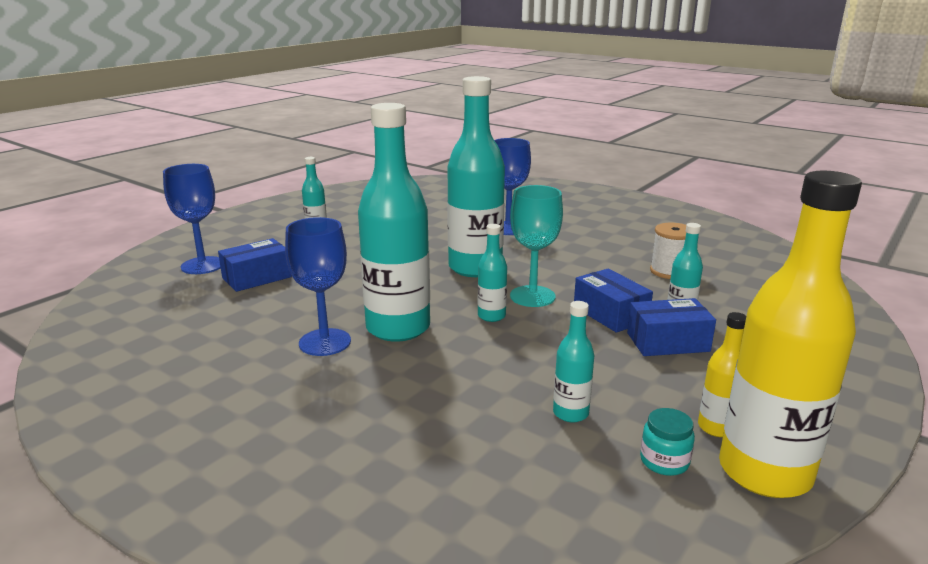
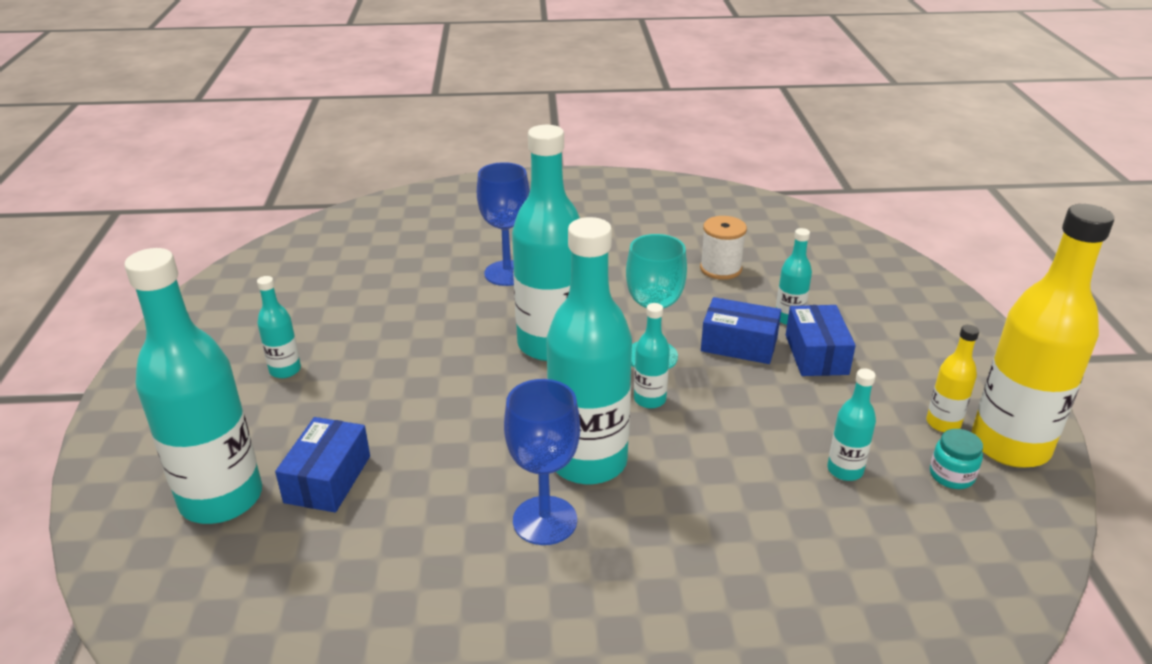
camera: 40 degrees left, 10 degrees up
(202, 265) = (221, 498): blue goblet -> turquoise bottle
(667, 342) = (816, 354): blue box -> blue box turned 45 degrees counterclockwise

